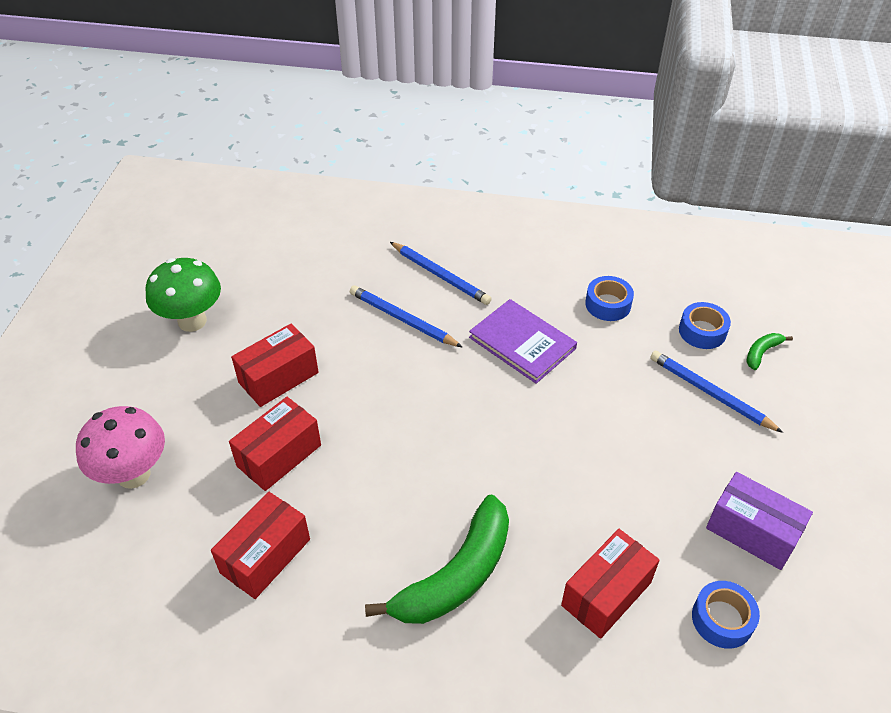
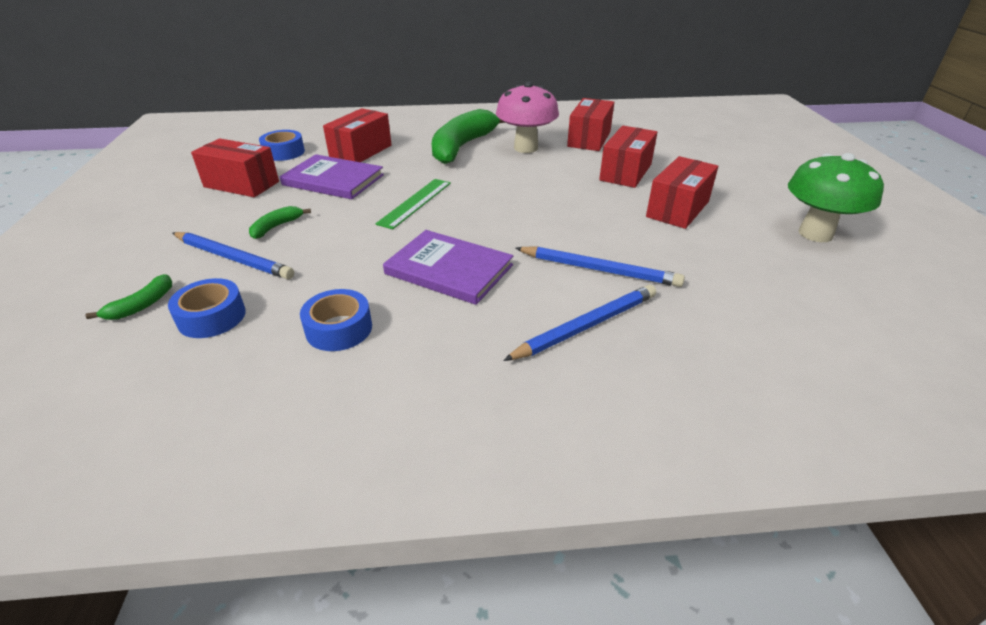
camera: 165 degrees right, 10 degrees down
(133, 474) = (716, 153): pink mushroom -> pink mushroom (525, 148)
(440, 275) = (586, 326): blue pencil -> blue pencil turned 120 degrees clockwise
(540, 445) = (415, 203): none -> green ruler
(637, 517) = (333, 180): none -> purple book
(683, 432) = (276, 227): none -> green banana
(752, 532) = (241, 184): purple box -> red box

